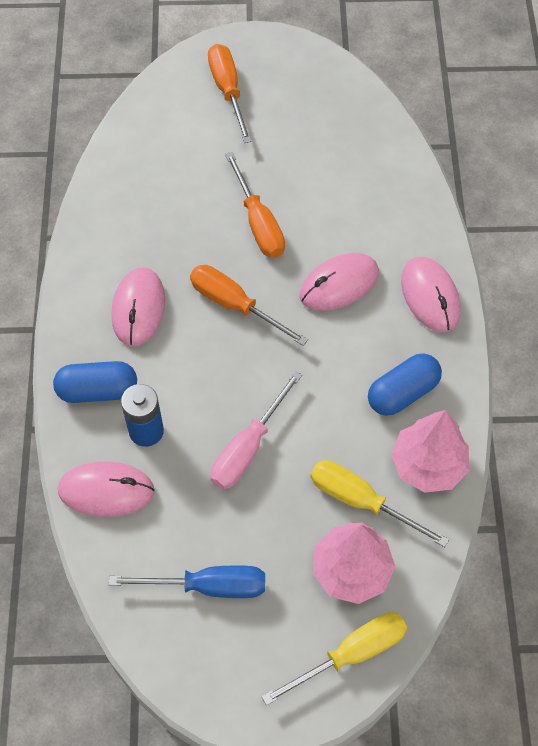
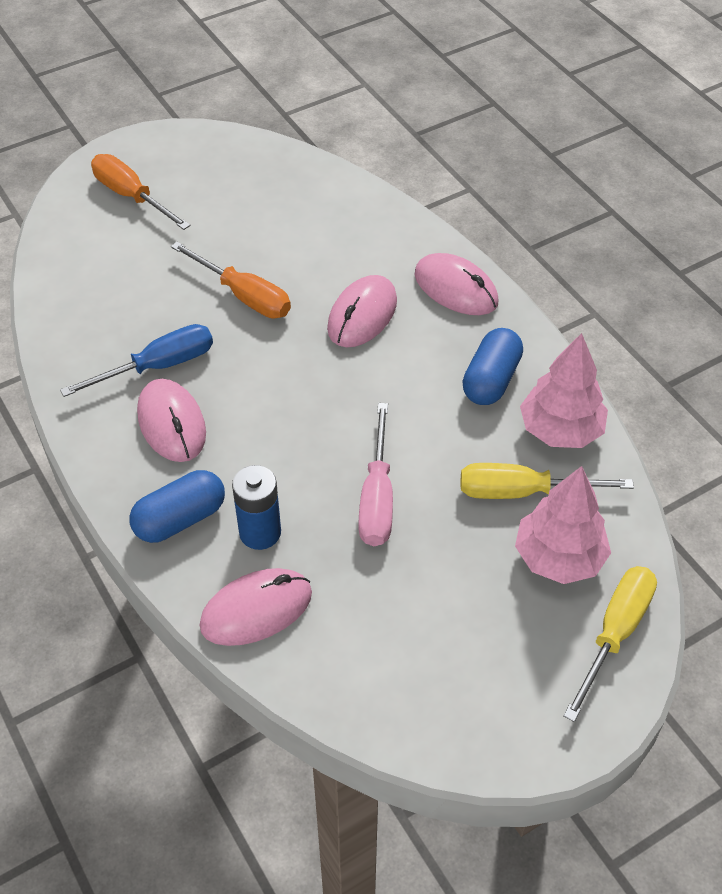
camera: 30 degrees left, 10 degrees down
(208, 586) = (429, 646): blue screwdriver -> blue screwdriver (158, 366)
(235, 305) = (271, 377): orange screwdriver -> none

